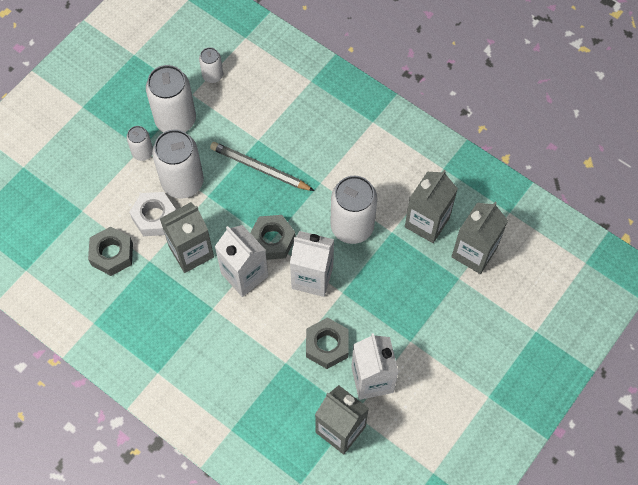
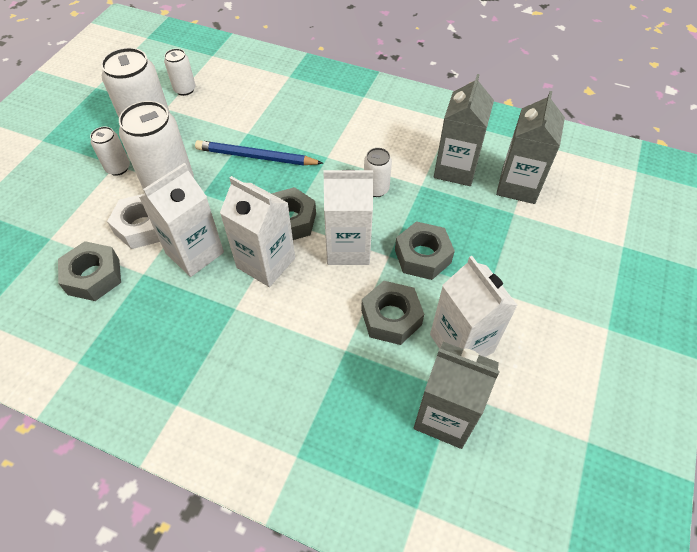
camera: 15 degrees left, 10 degrees down
(191, 252) = (194, 253): grey carton -> white carton
(259, 168) = (256, 157): grey pencil -> blue pencil
(352, 226) = (376, 189): white can -> white can, size x0.52
(369, 299) = (422, 256): none -> grey nut

